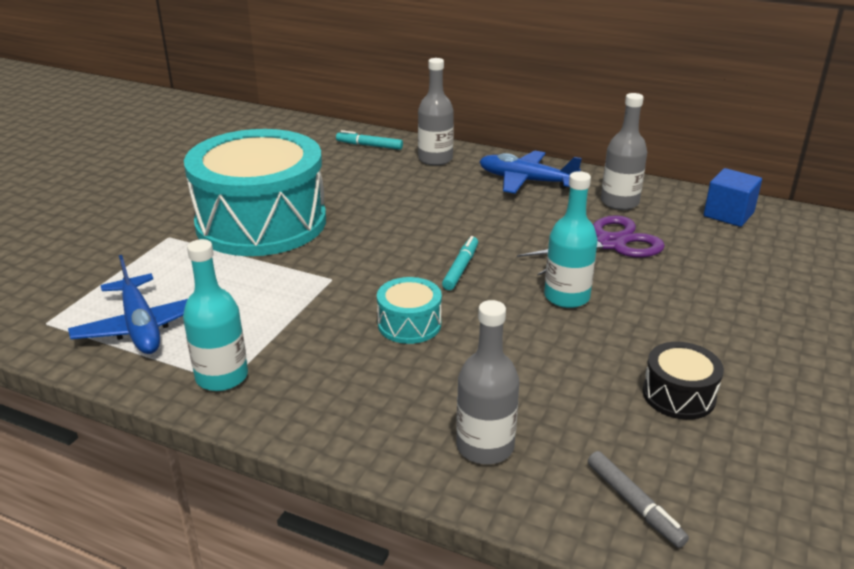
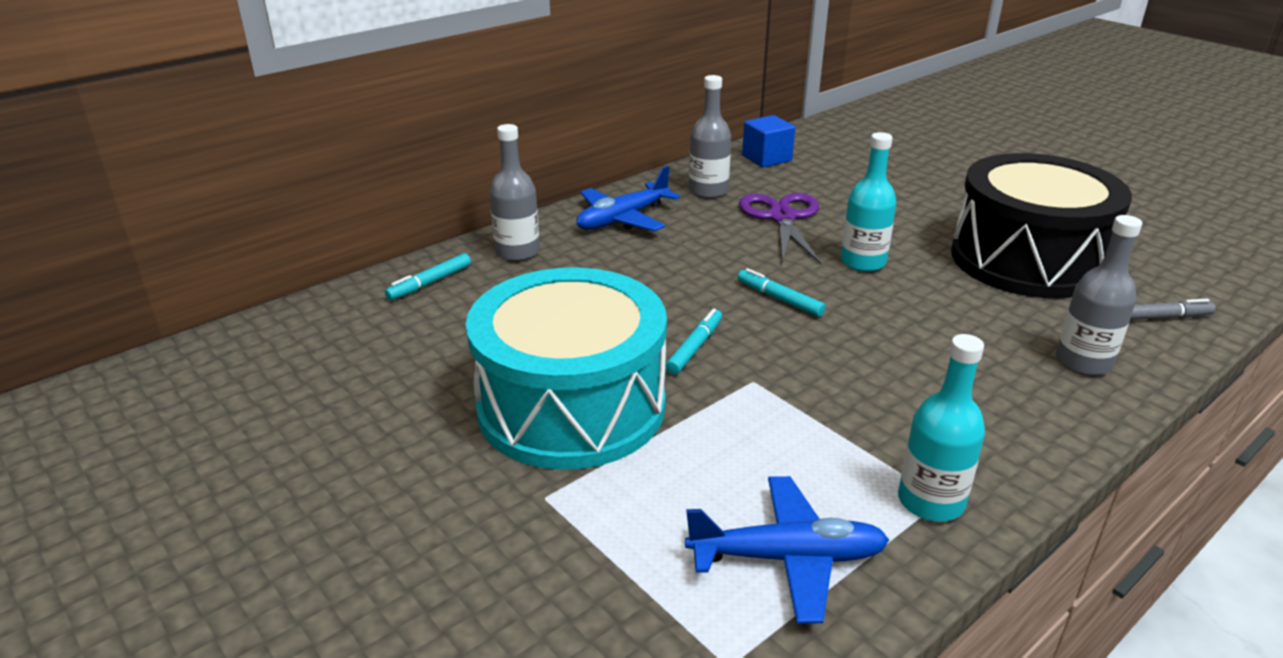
camera: 65 degrees left, 0 degrees up
(360, 248) = (694, 347): none -> turquoise marker
(409, 324) = (873, 353): turquoise drum -> none
(678, 395) = (1027, 260): black drum -> black drum, size x2.45

